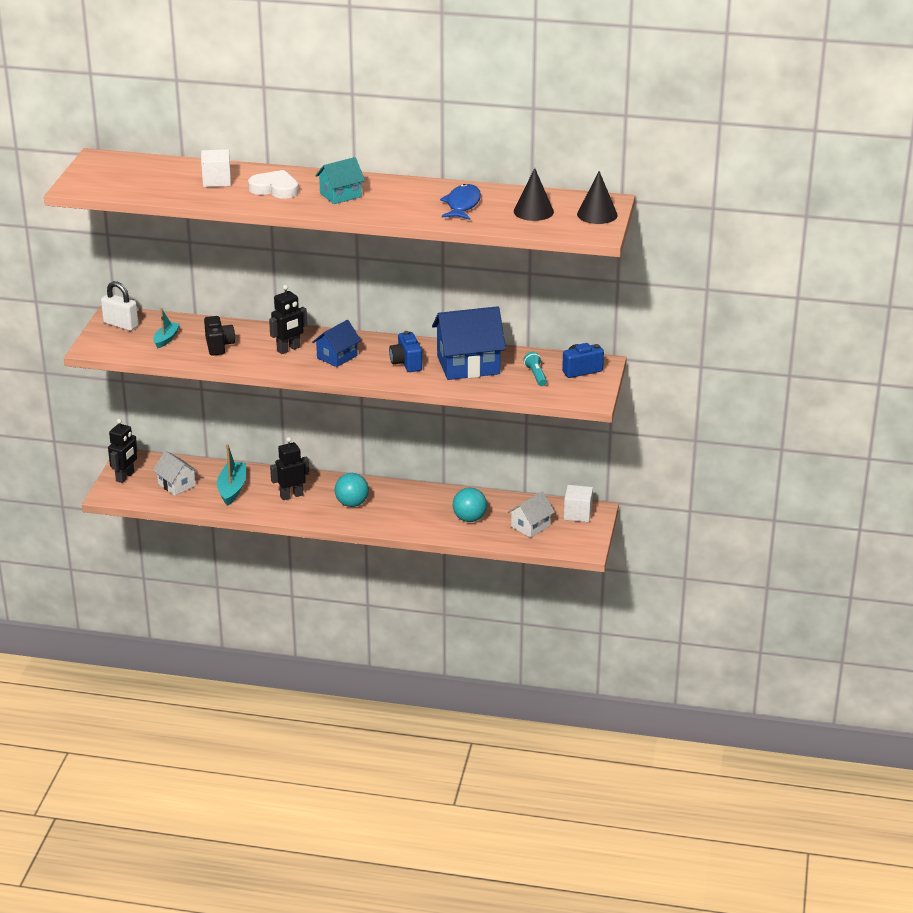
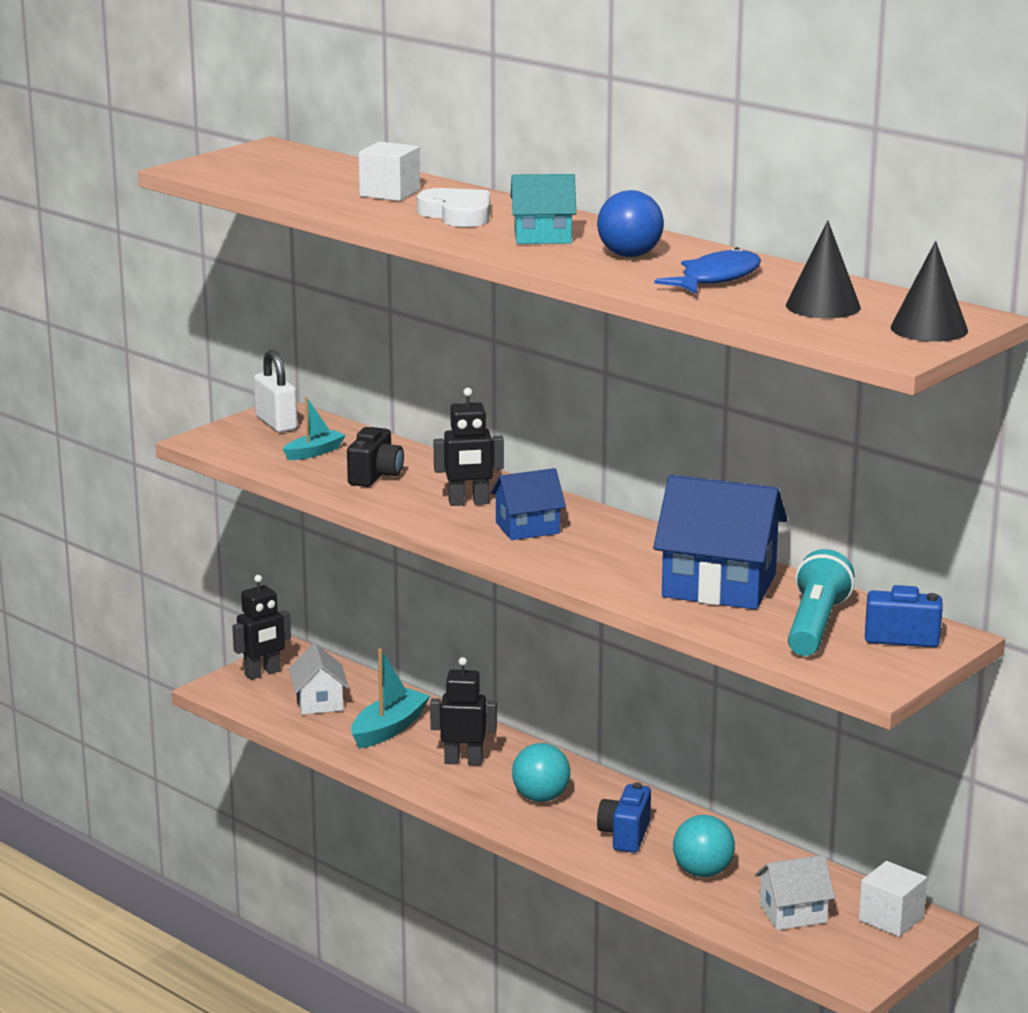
camera: 30 degrees right, 10 degrees down
(401, 198) = (629, 255): none -> blue ball
(406, 363) = (623, 560): blue camera -> blue camera (625, 835)
(536, 375) = (816, 626): turquoise flashlight -> turquoise flashlight, size x1.81

